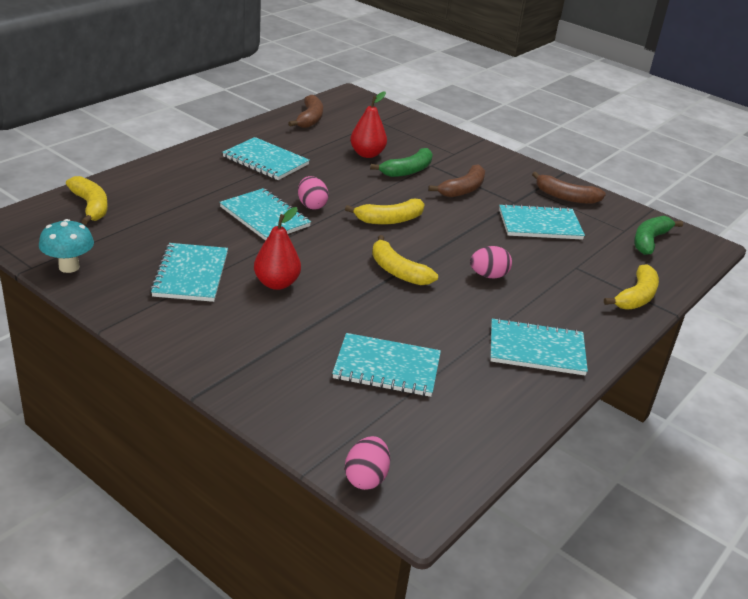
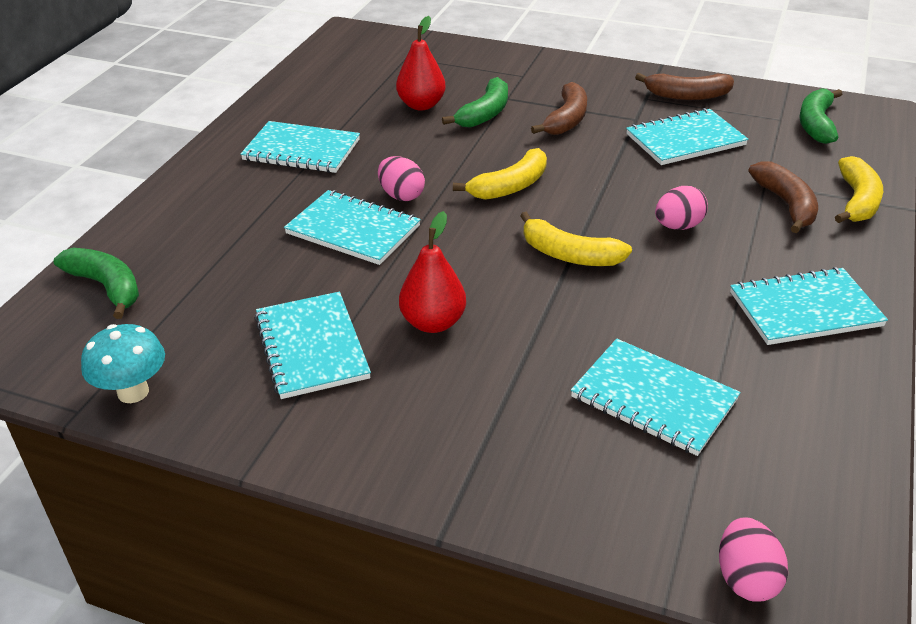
camera: 15 degrees left, 5 degrees up
(91, 206) = (107, 287): yellow banana -> green banana
(310, 119) = (319, 77): brown banana -> brown banana (786, 204)
(387, 367) = (653, 399): turquoise notebook -> turquoise notebook turned 45 degrees clockwise

